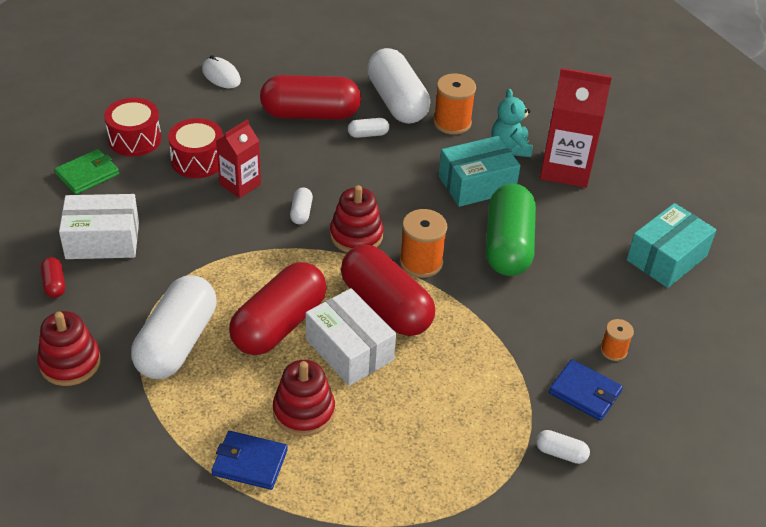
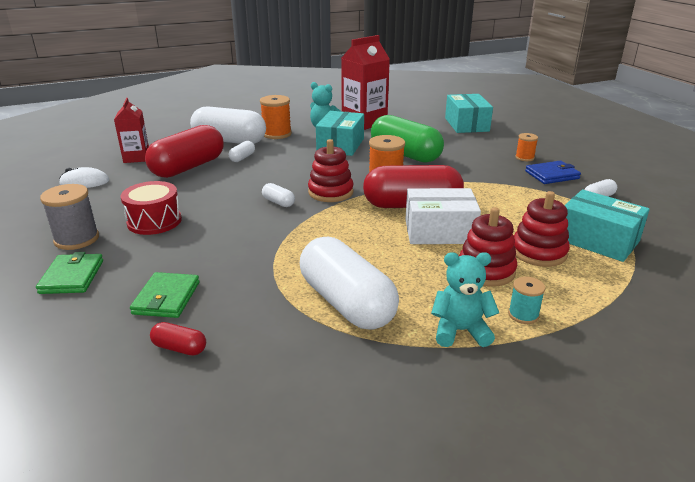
camera: 50 degrees left, 15 degrees down
(70, 363) = (299, 376): red stacking toy -> red stacking toy (538, 252)
(102, 240) = (167, 298): white box -> green wallet
(135, 139) = (77, 239): red drum -> grey spool
(193, 429) = (460, 331): none -> turquoise teddy bear
(240, 184) = (211, 214): red carton -> red carton (136, 158)
(250, 462) = (523, 315): blue wallet -> turquoise spool
(279, 324) = (382, 249): red capsule -> none
(444, 479) = (597, 240): none -> turquoise box

